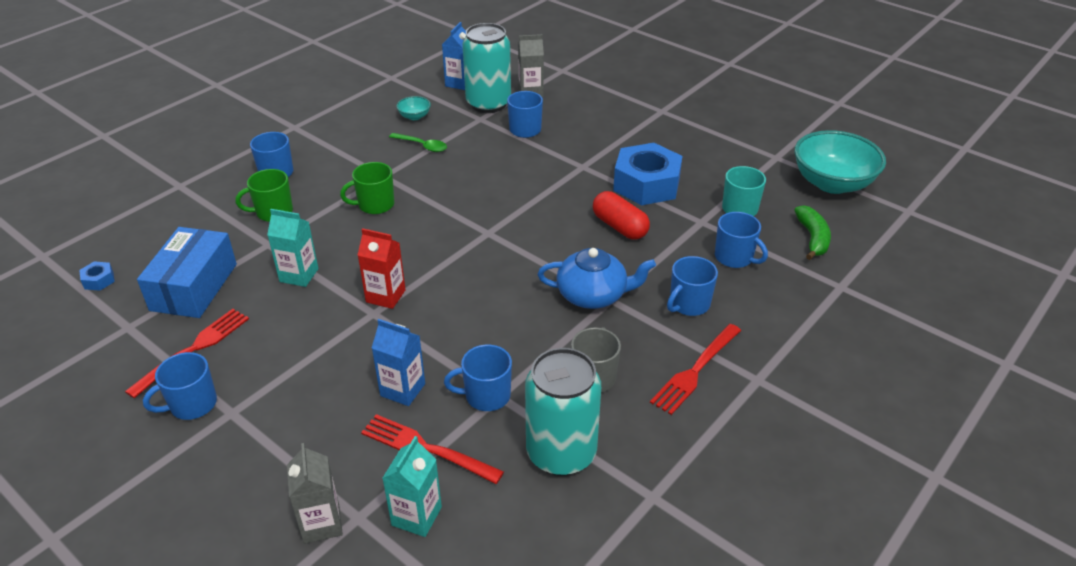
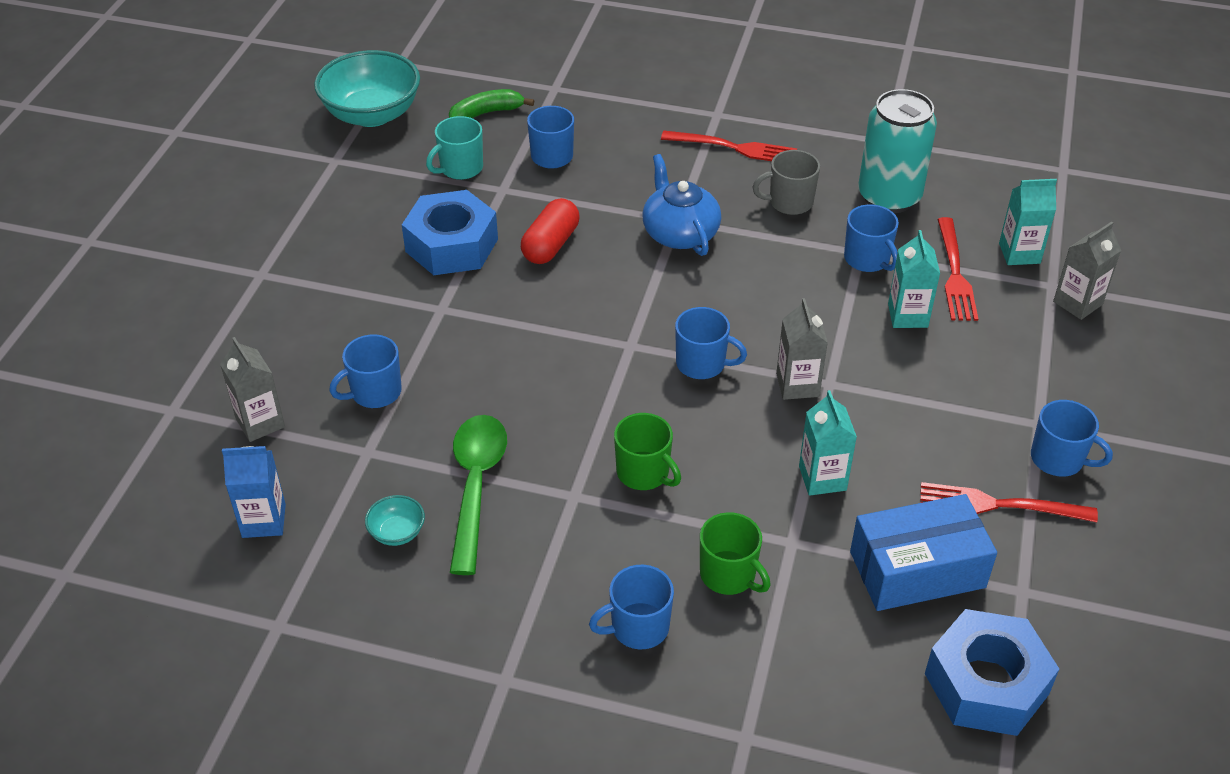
camera: 115 degrees left, 5 degrees up
(99, 280) = (986, 684): blue nut -> blue nut, size x2.48
(385, 296) = (797, 385): red carton -> grey carton
(402, 390) = (907, 315): blue carton -> turquoise carton
(422, 146) = (476, 487): green spoon -> green spoon, size x1.82
(488, 104) = (317, 459): turquoise can -> none
(688, 304) = (647, 170): blue mug -> blue mug (702, 364)

